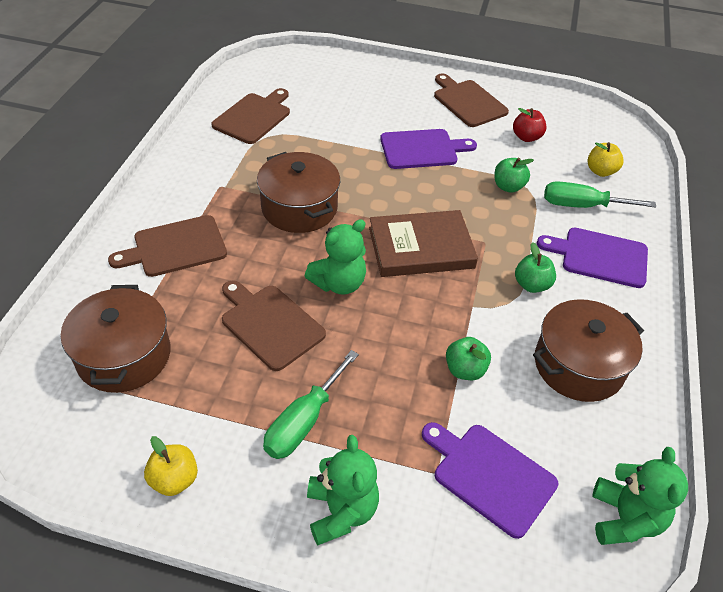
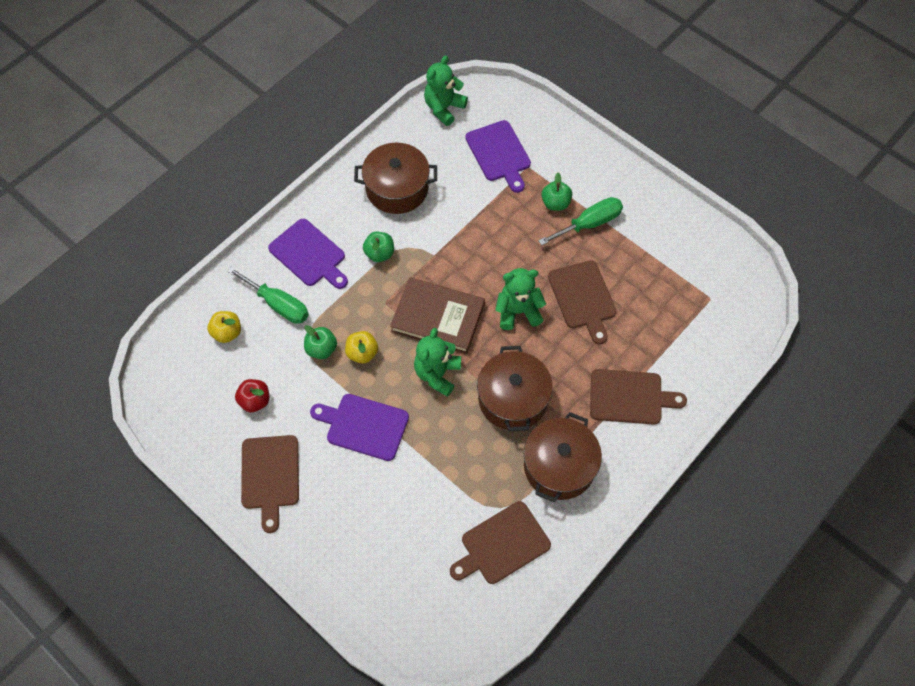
camera: 150 degrees left, 15 degrees up
(124, 355) = (690, 314): brown pot -> brown pot (559, 466)
(174, 479) = (676, 221): yellow apple -> yellow apple (362, 353)
(341, 511) = (590, 169): green teddy bear -> green teddy bear (437, 374)
(465, 370) = (471, 214): green apple -> green apple (555, 203)

